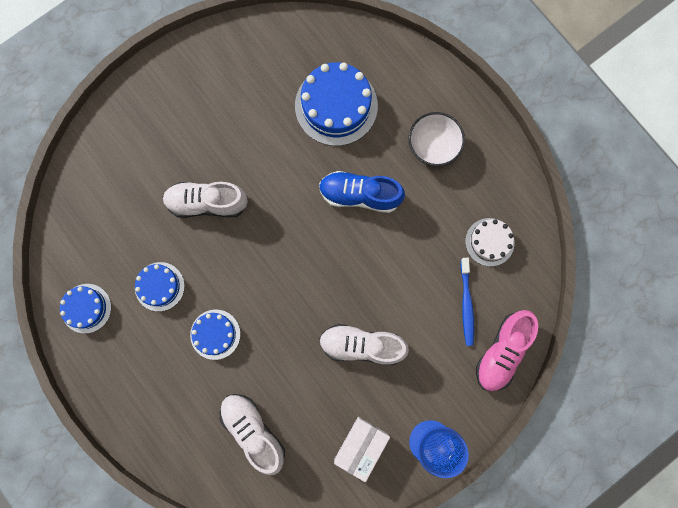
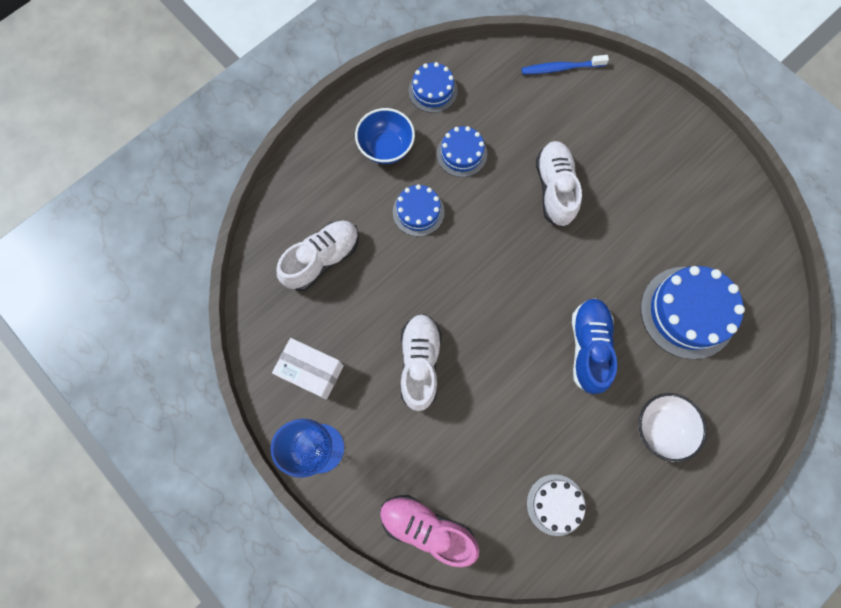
camera: 85 degrees right, 5 degrees down
(143, 360) = (386, 148): none -> blue bowl
(466, 304) = (478, 480): blue toothbrush -> blue toothbrush (561, 68)

